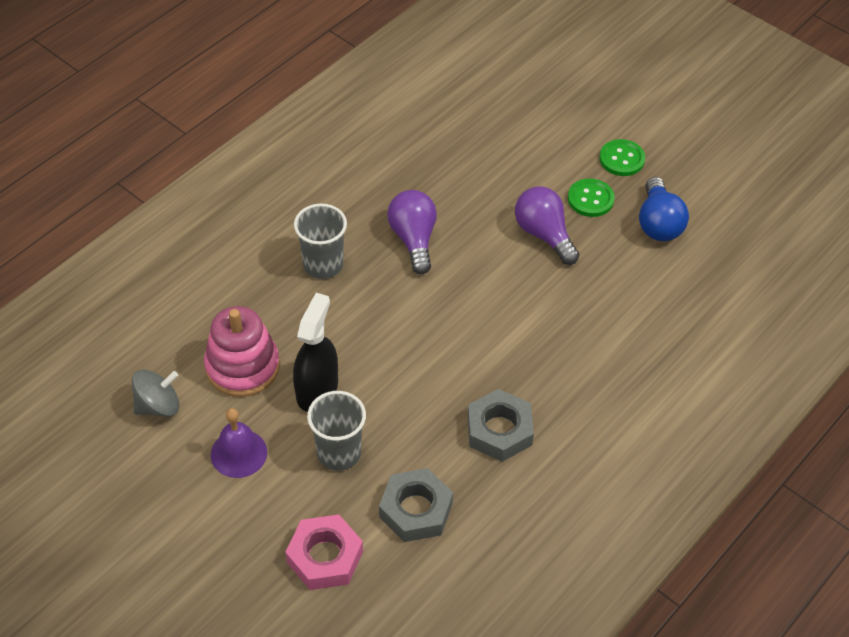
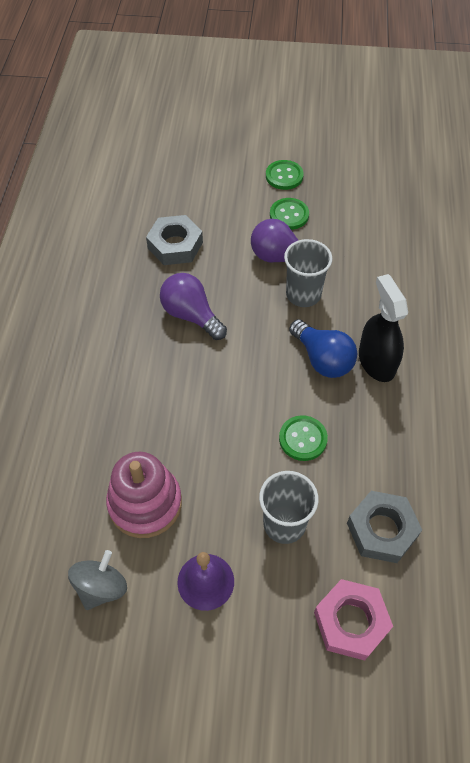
camera: 35 degrees left, 5 degrees up
(317, 389) = (221, 482): black spray bottle -> black spray bottle (376, 362)
(323, 265) = (138, 376): grey cup -> grey cup (303, 294)
(416, 399) = (303, 439): none -> green button
(499, 430) = (382, 424): grey nut -> grey nut (175, 245)
(658, 223) = (348, 207): blue light bulb -> blue light bulb (322, 359)

